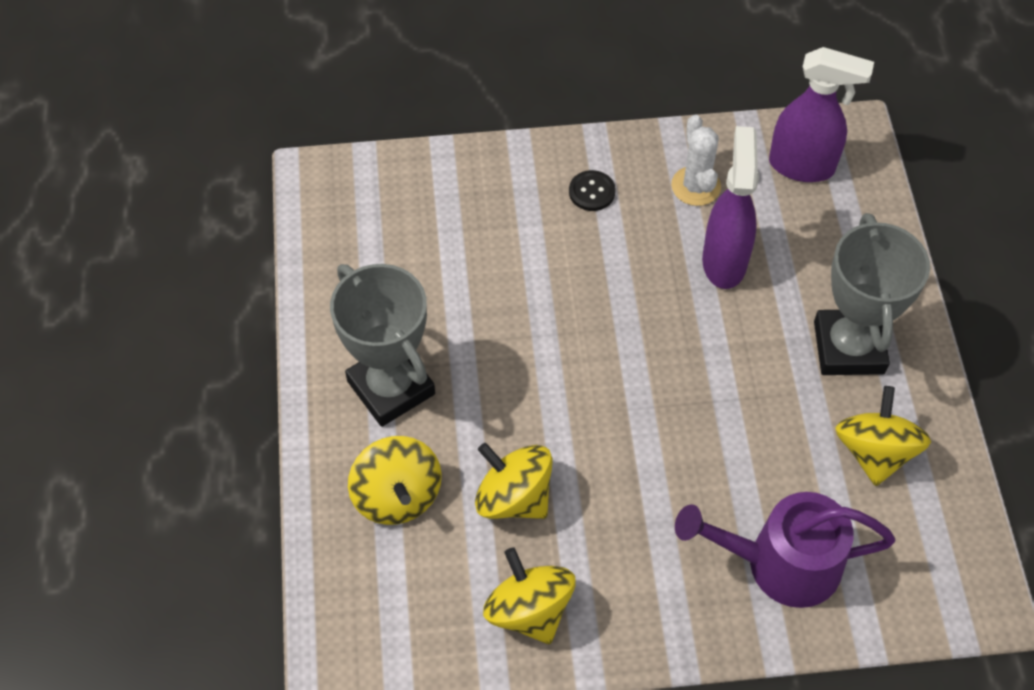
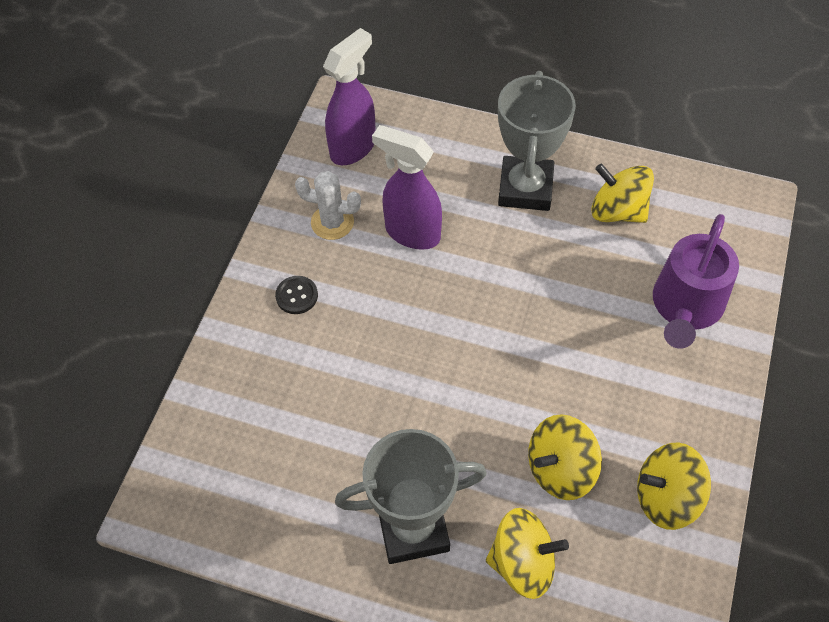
camera: 65 degrees left, 0 degrees up
(849, 347) = (525, 188): grey trophy -> grey trophy turned 75 degrees clockwise

